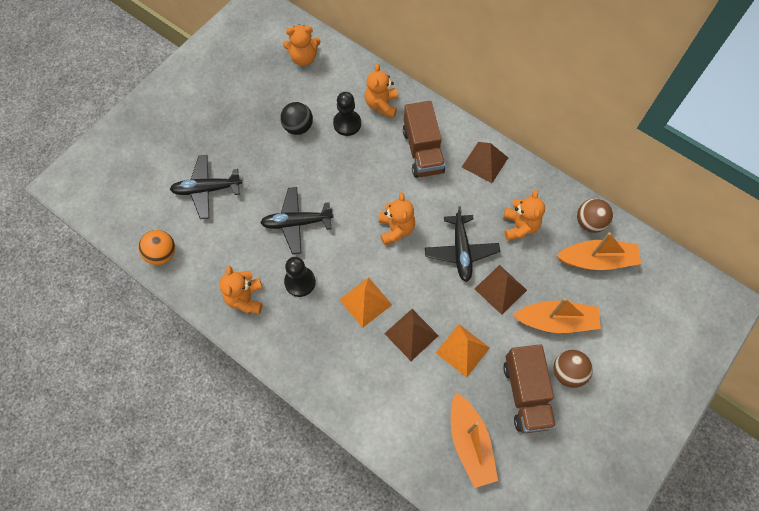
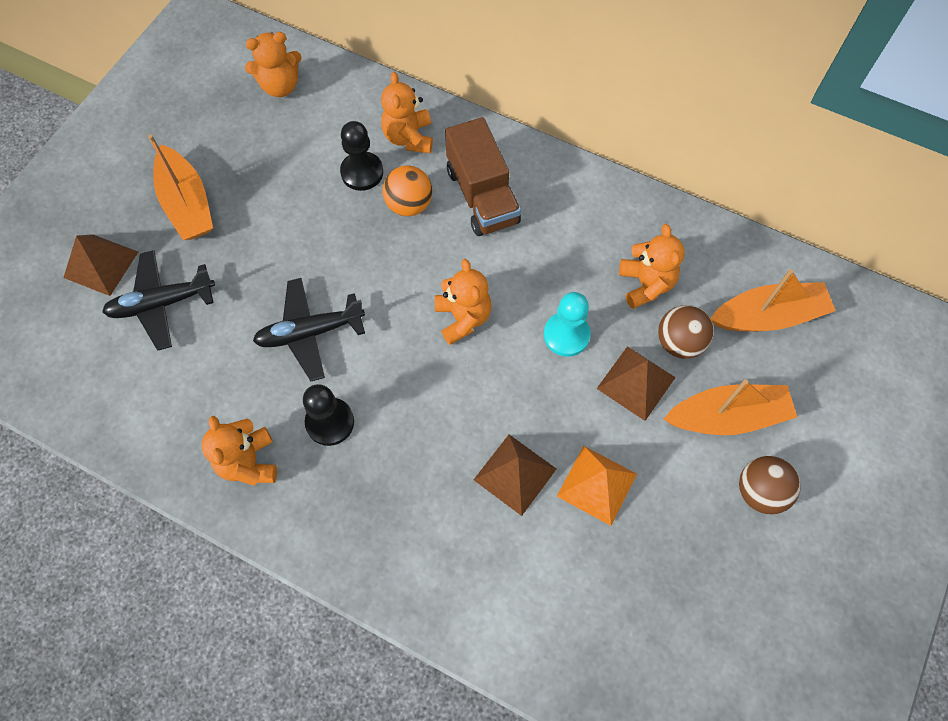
camera: 10 degrees left, 0 degrees up
(162, 254) = (105, 414): orange ball -> orange ball (409, 204)
(298, 127) = (288, 188): black ball -> none
(365, 302) = (436, 436): orange pyramid -> none
(461, 251) = (566, 335): black plane -> turquoise pawn
(470, 443) = (635, 627): orange boat -> orange boat (187, 204)
(485, 162) = (577, 198): brown pyramid -> brown pyramid (101, 264)
(526, 394) = (704, 535): brown truck -> none
(589, 222) = (746, 263): brown ball -> brown ball (679, 342)

